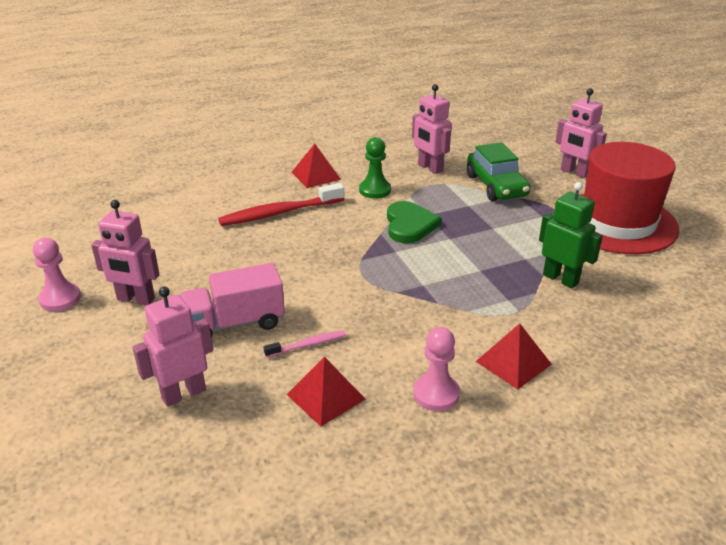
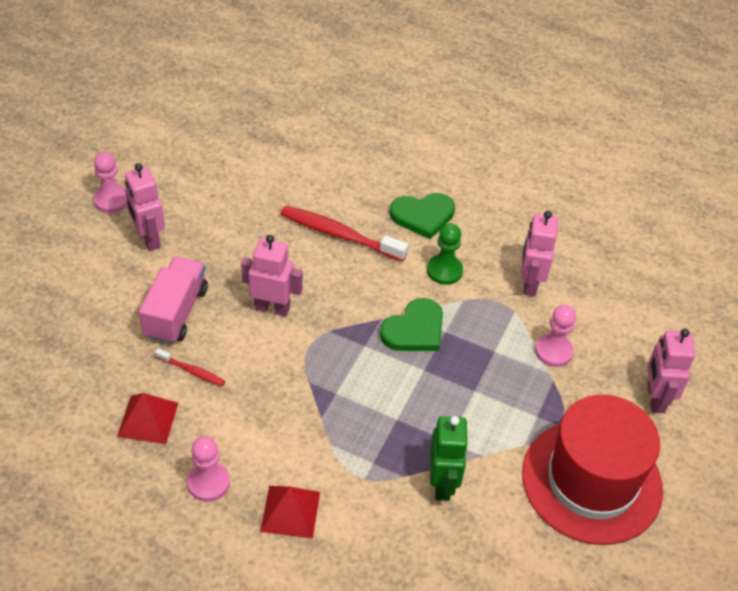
camera: 45 degrees right, 15 degrees up
(183, 394) = (82, 340): pink robot -> pink robot (272, 308)
(234, 323) = (176, 312): pink truck -> pink truck turned 75 degrees clockwise
(308, 345) = (192, 371): pink toothbrush -> red toothbrush
(316, 175) = (423, 216): red pyramid -> green heart
(496, 186) = (553, 351): green car -> pink pawn

